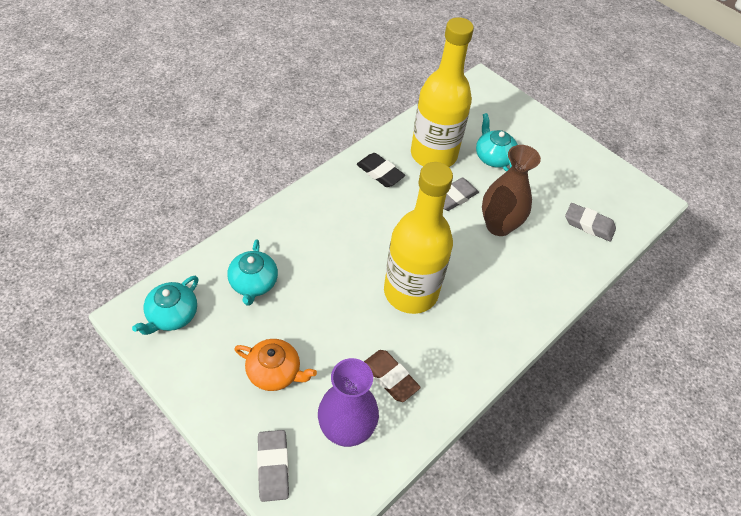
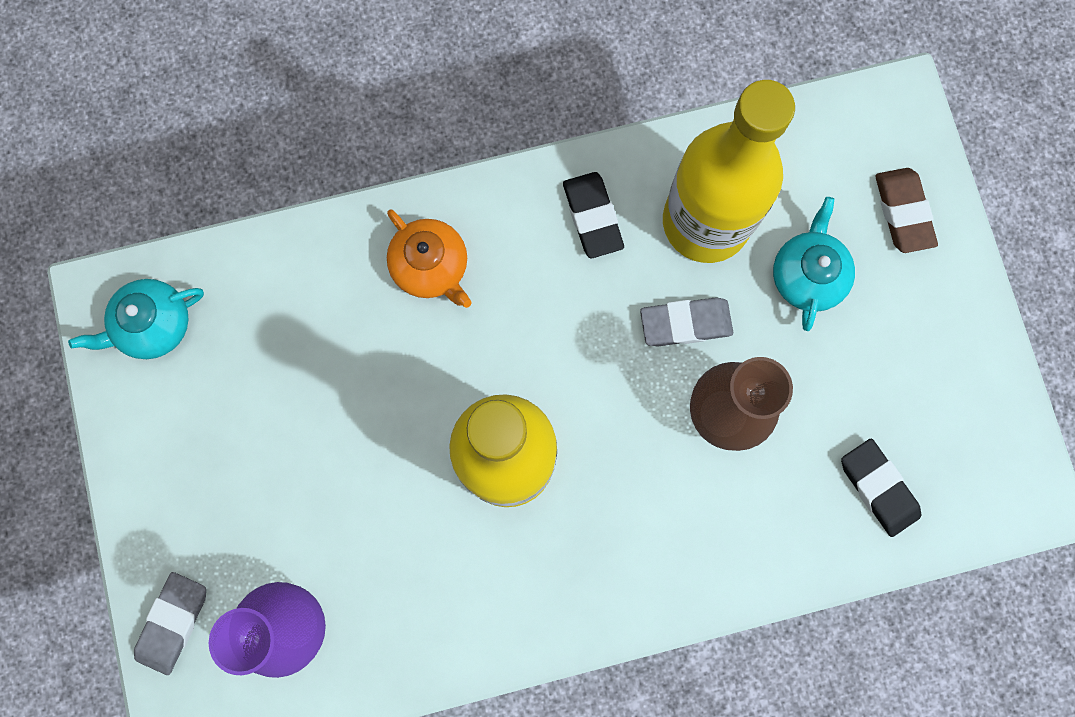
camera: 35 degrees right, 25 degrees up
(253, 283) = (289, 328): turquoise teapot -> none
(275, 372) = (245, 488): orange teapot -> orange teapot (431, 266)
(390, 377) = (395, 581): brown eraser -> brown eraser (903, 212)
(589, 225) = (878, 488): grey eraser -> black eraser

